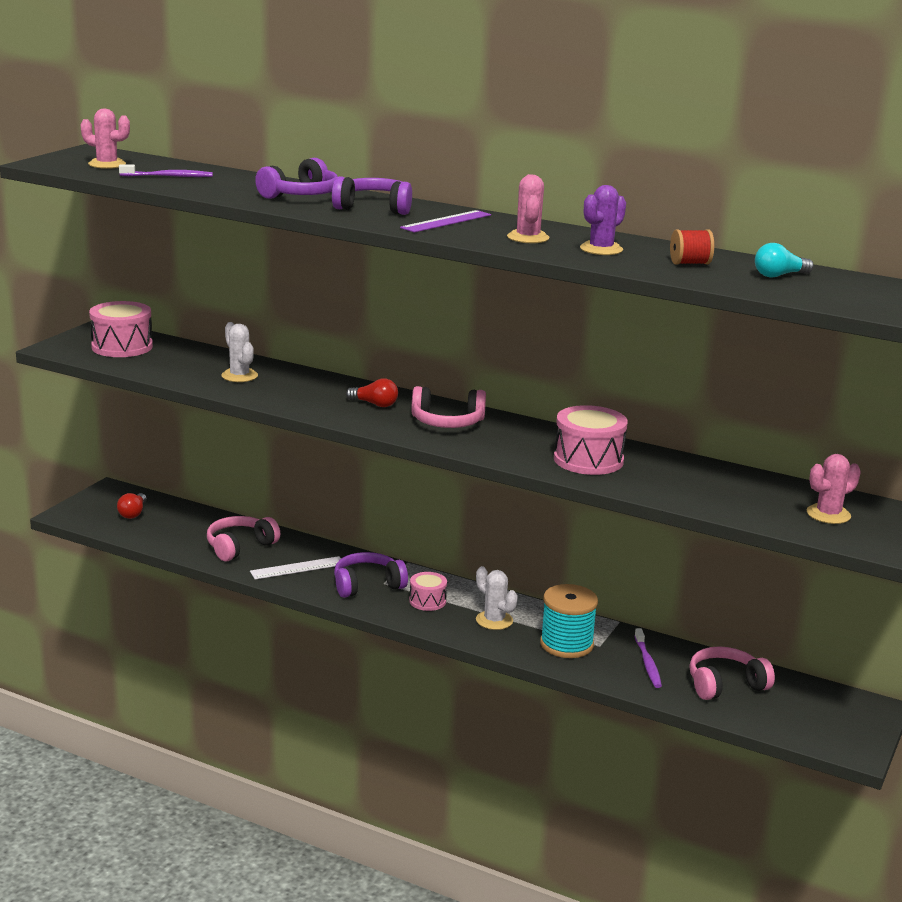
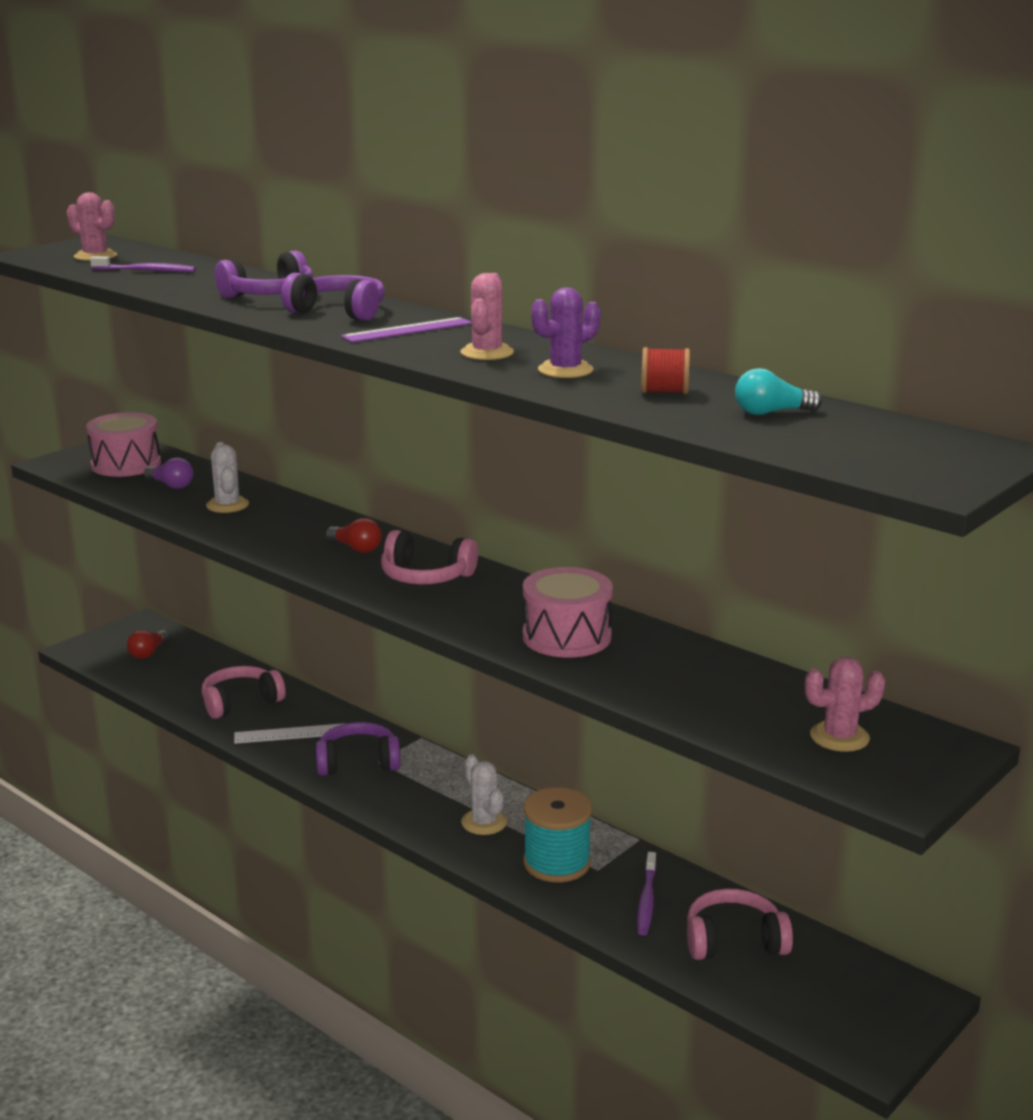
camera: 15 degrees right, 0 degrees up
(177, 362) = (171, 485): none -> purple light bulb
(427, 601) = (417, 789): pink drum -> none

